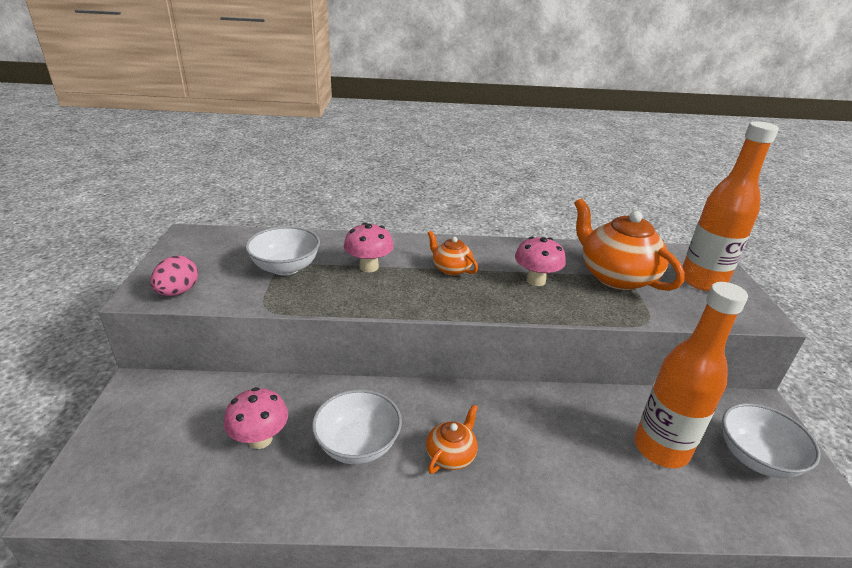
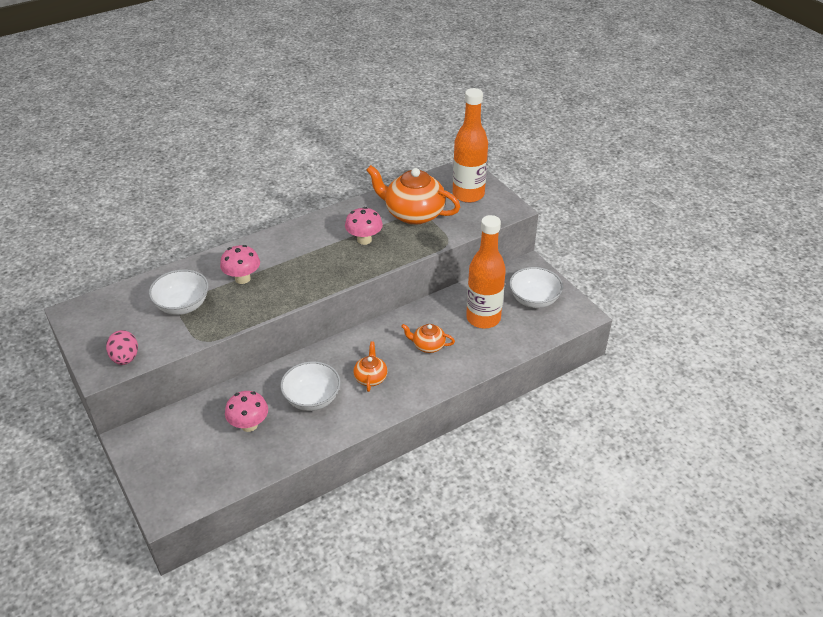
camera: 30 degrees left, 10 degrees up
(451, 268) = (301, 255): orange teapot -> orange teapot (428, 346)

